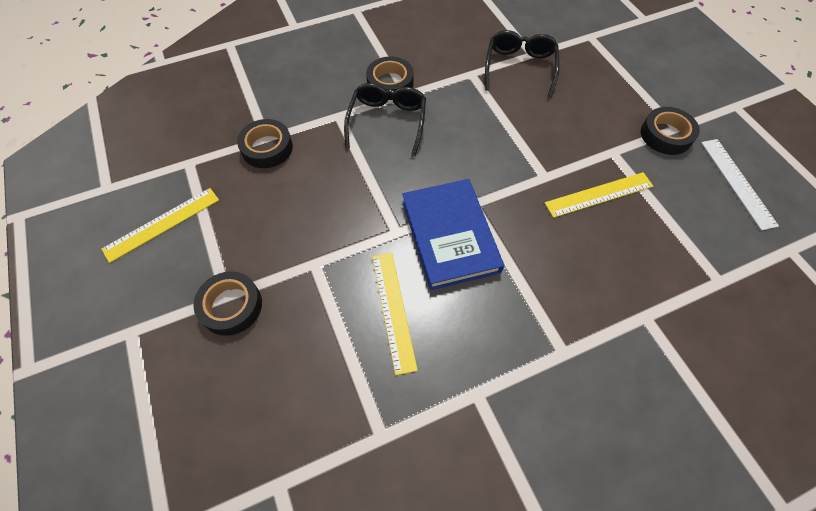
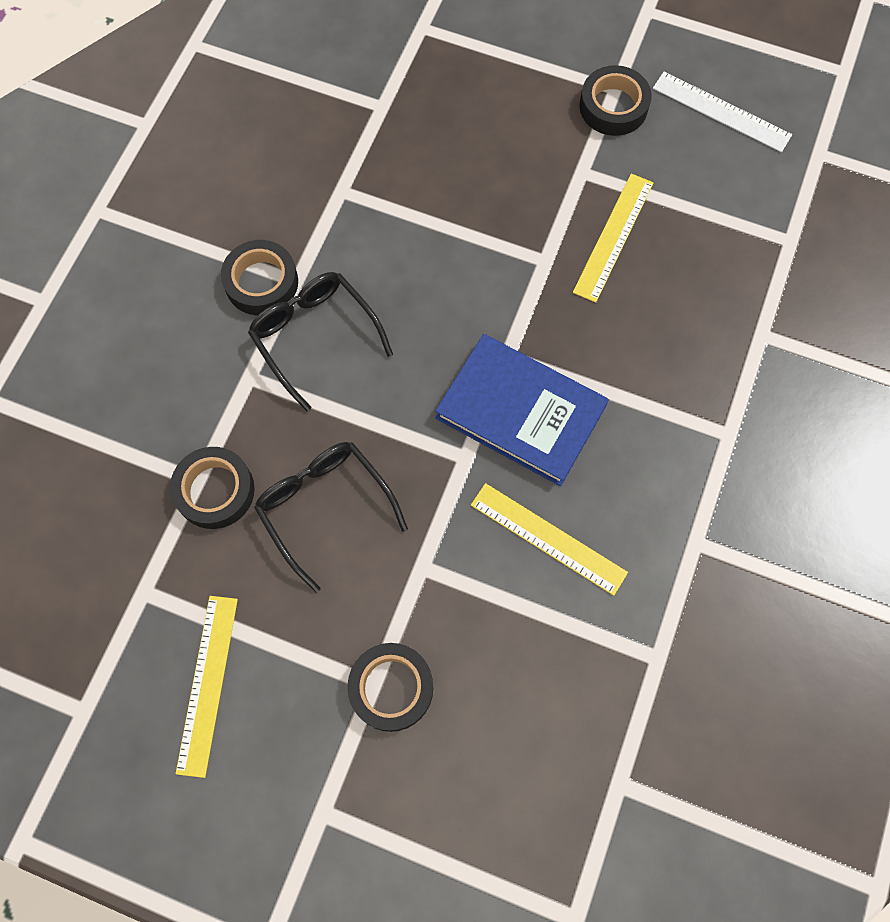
camera: 45 degrees left, 10 degrees up
(519, 68) = (387, 138): black glasses -> black glasses (325, 507)

